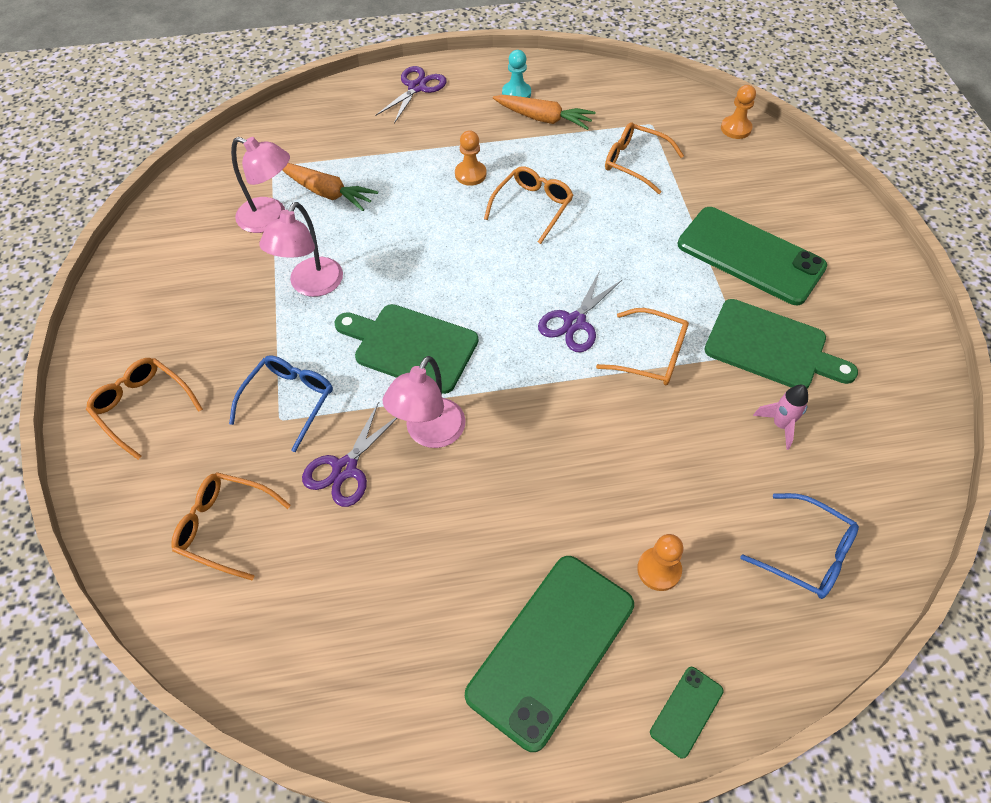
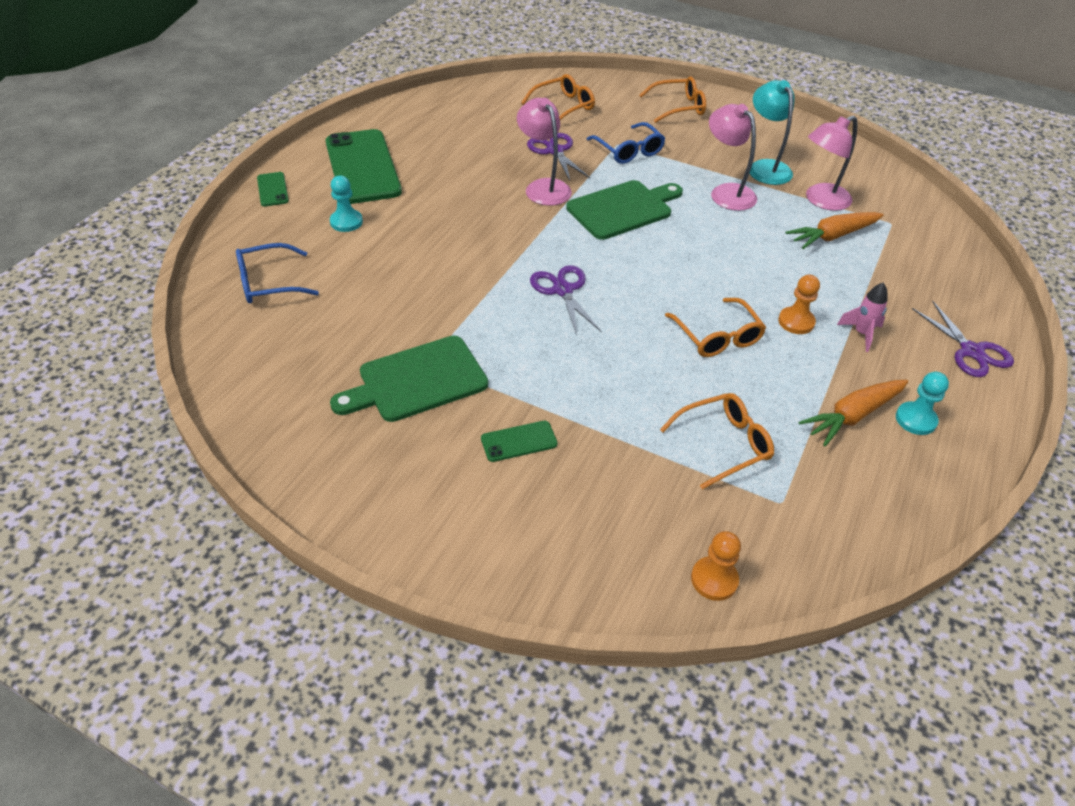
camera: 125 degrees right, 10 degrees down
(236, 277) = (765, 167): none -> turquoise lamp
(651, 355) = (489, 310): orange glasses -> none
(659, 570) = (346, 222): orange pawn -> turquoise pawn
(750, 256) = (519, 441): green phone -> green phone, size x0.43
(780, 425) = (354, 335): pink rocket -> pink rocket (861, 334)

